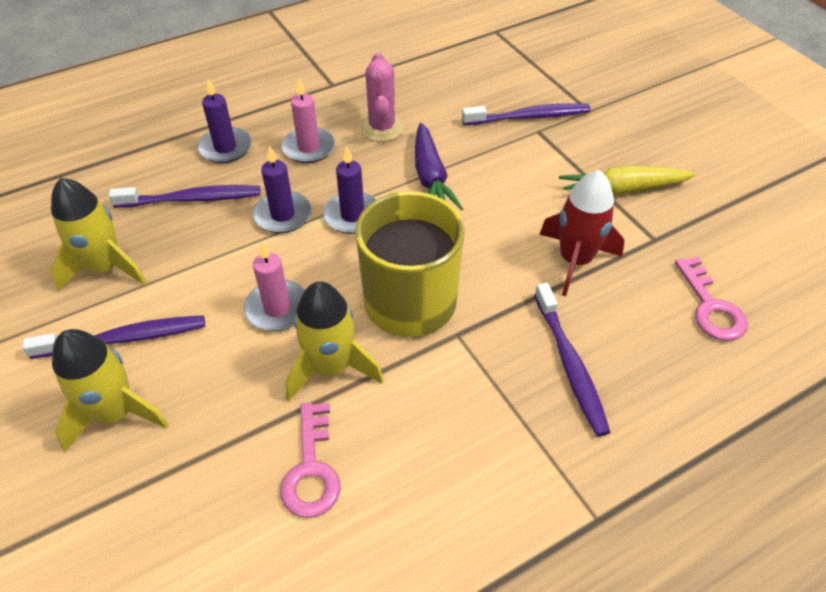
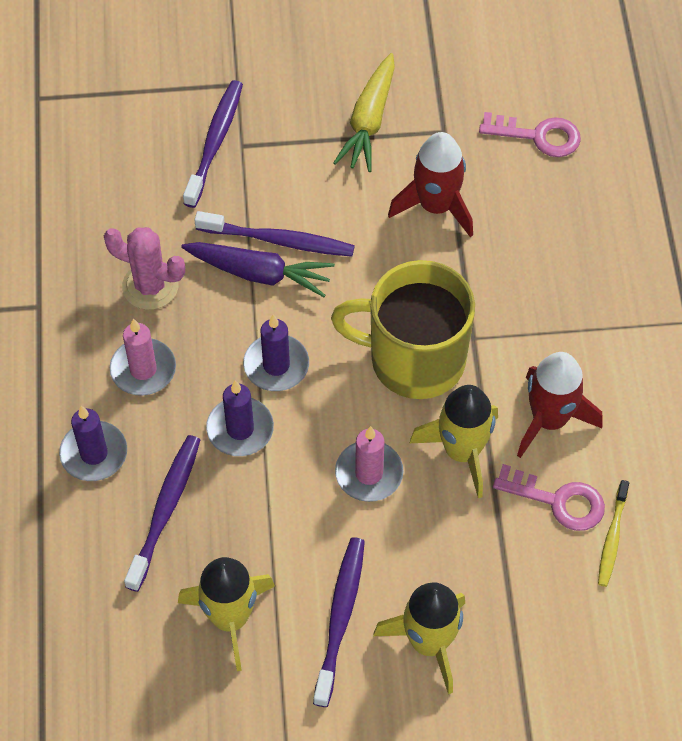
camera: 65 degrees left, 10 degrees up
(287, 538) = (612, 538): none -> yellow toothbrush
(402, 428) = (549, 419): none -> red rocket
(570, 365) = (546, 269): purple toothbrush -> purple toothbrush (279, 240)

